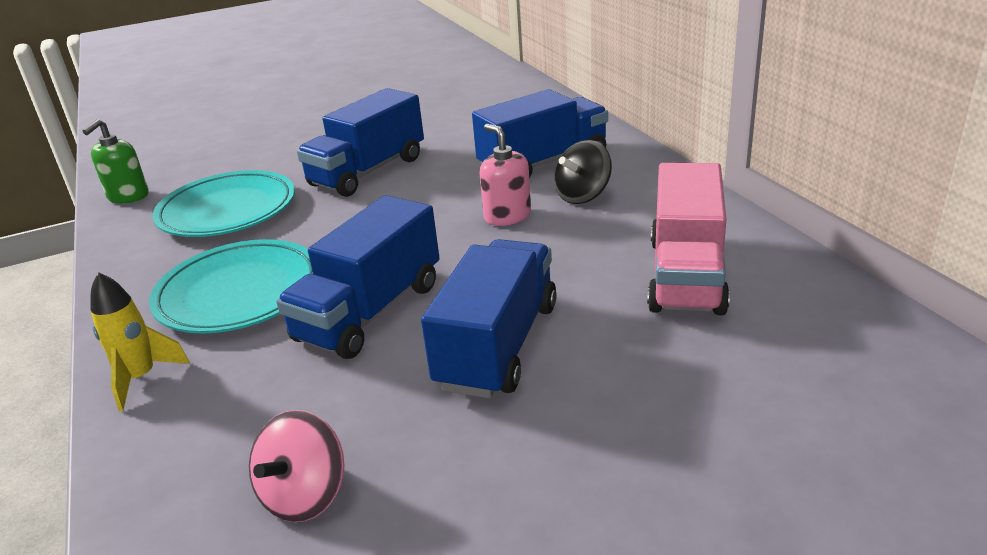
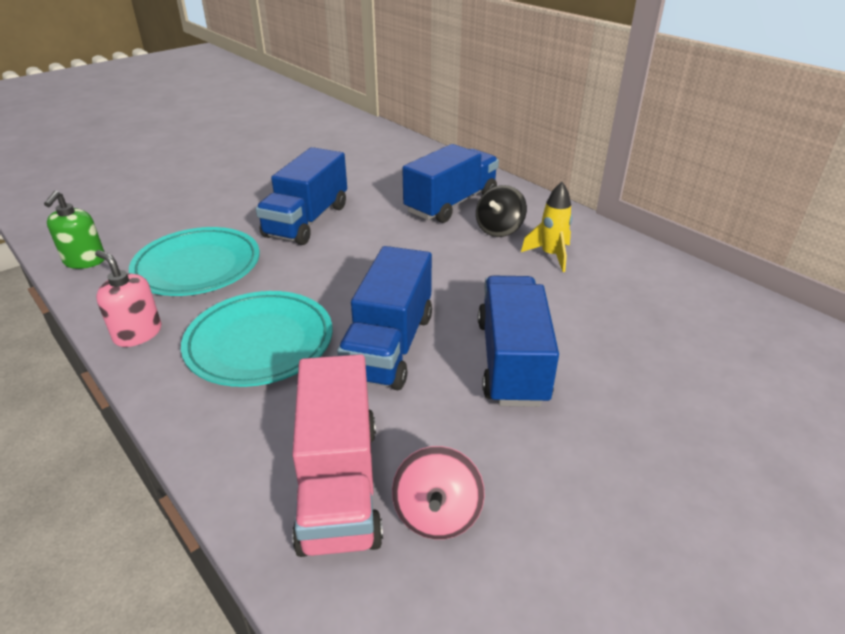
camera: 20 degrees left, 5 degrees up
(141, 378) = (217, 435): yellow rocket -> yellow rocket (551, 255)
(507, 216) = (450, 251): pink soap dispenser -> pink soap dispenser (138, 333)
(686, 275) = (613, 287): pink truck -> pink truck (339, 484)

